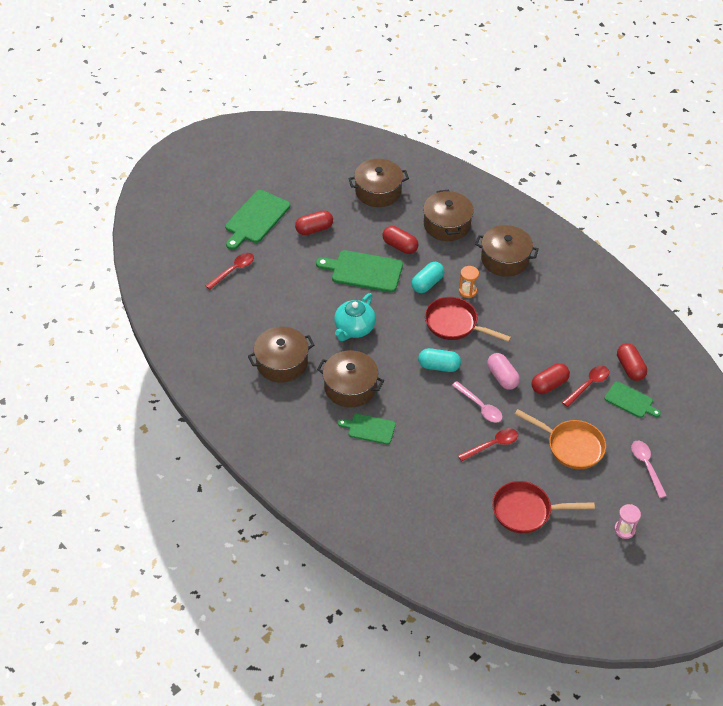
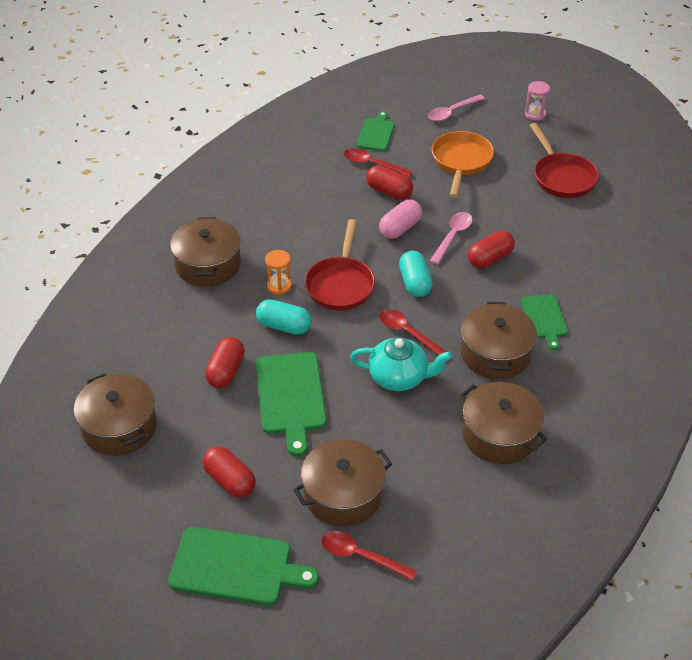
camera: 110 degrees left, 5 degrees down
(447, 224) = (164, 333): brown pot -> brown pot (343, 494)
(492, 445) = (498, 216): red spoon -> red spoon (408, 333)
(630, 368) = (331, 140): red capsule -> red capsule (490, 259)

